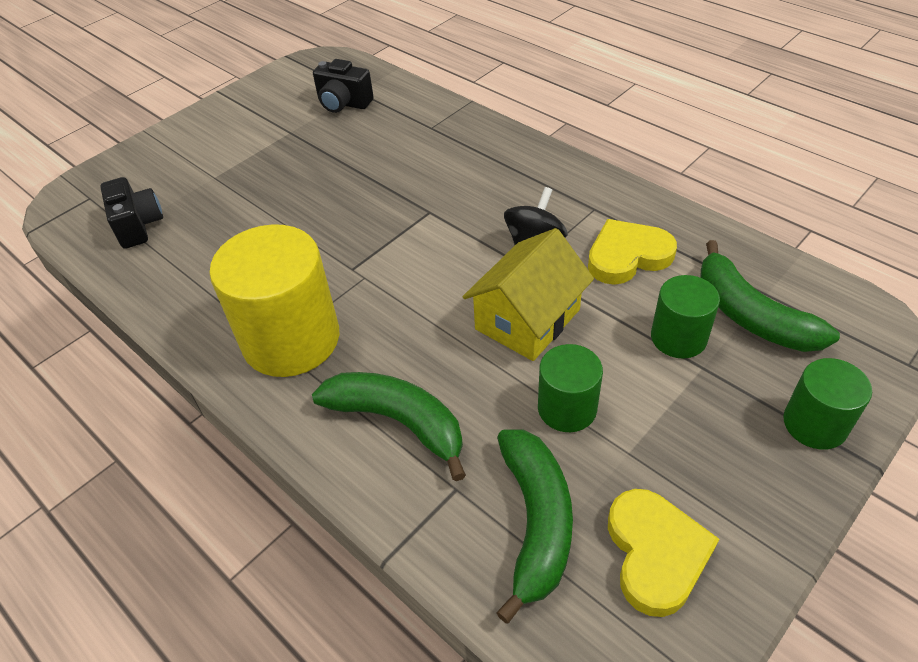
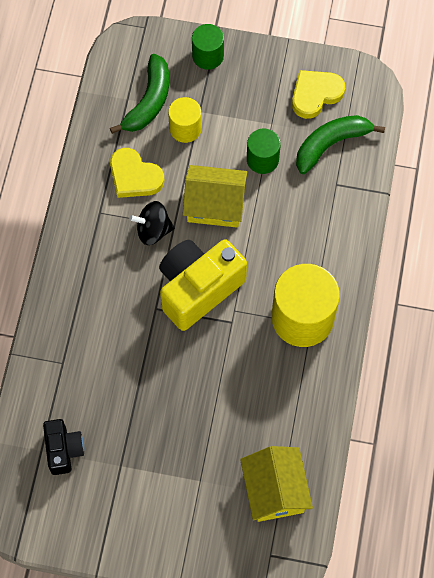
camera: 125 degrees left, 20 degrees up
(138, 226) = (274, 490): black camera -> yellow house
(398, 422) = (318, 229): green banana -> none
(421, 256) = (198, 289): none -> yellow camera
(678, 337) = (185, 128): green cylinder -> yellow cylinder

